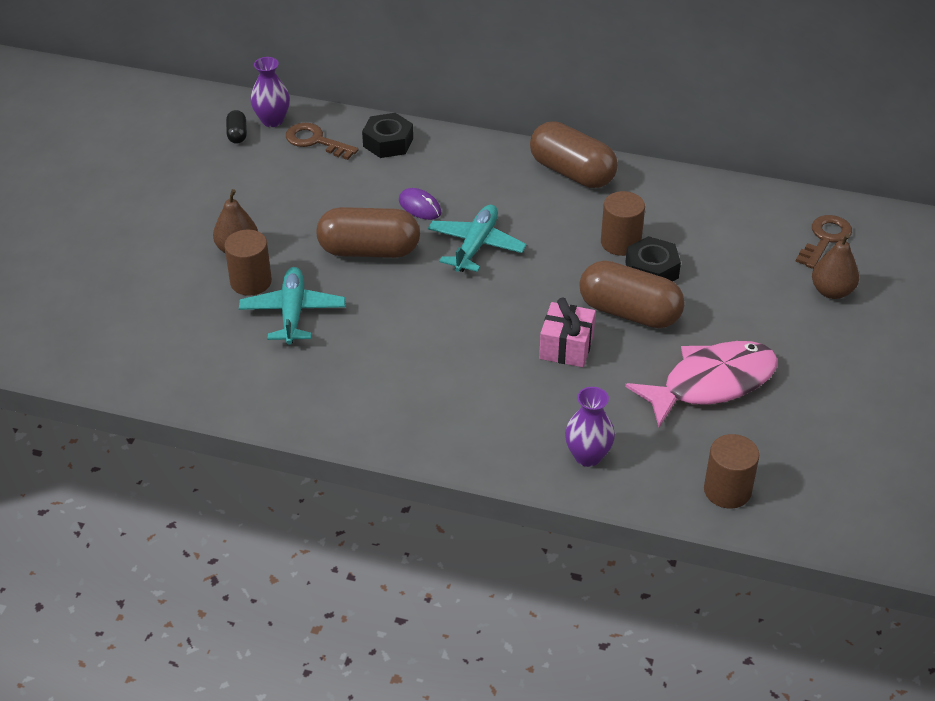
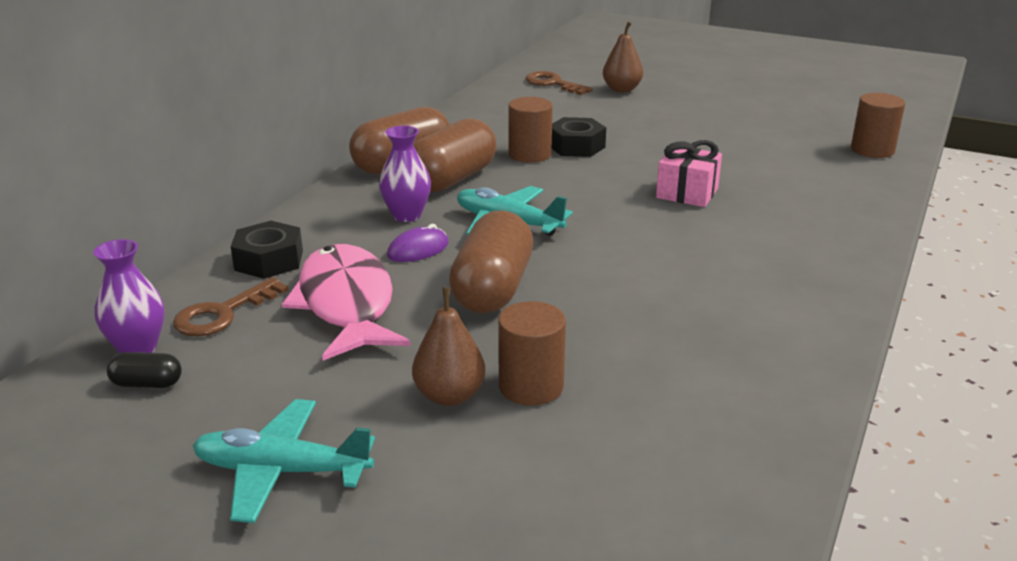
camera: 80 degrees left, 15 degrees down
(293, 313) = (607, 353): turquoise plane -> turquoise plane (281, 471)
(588, 456) = (845, 198): purple vase -> purple vase (406, 215)
(629, 312) = (637, 161): brown capsule -> brown capsule (452, 179)
(711, 383) = (738, 141): pink fish -> pink fish (346, 304)

